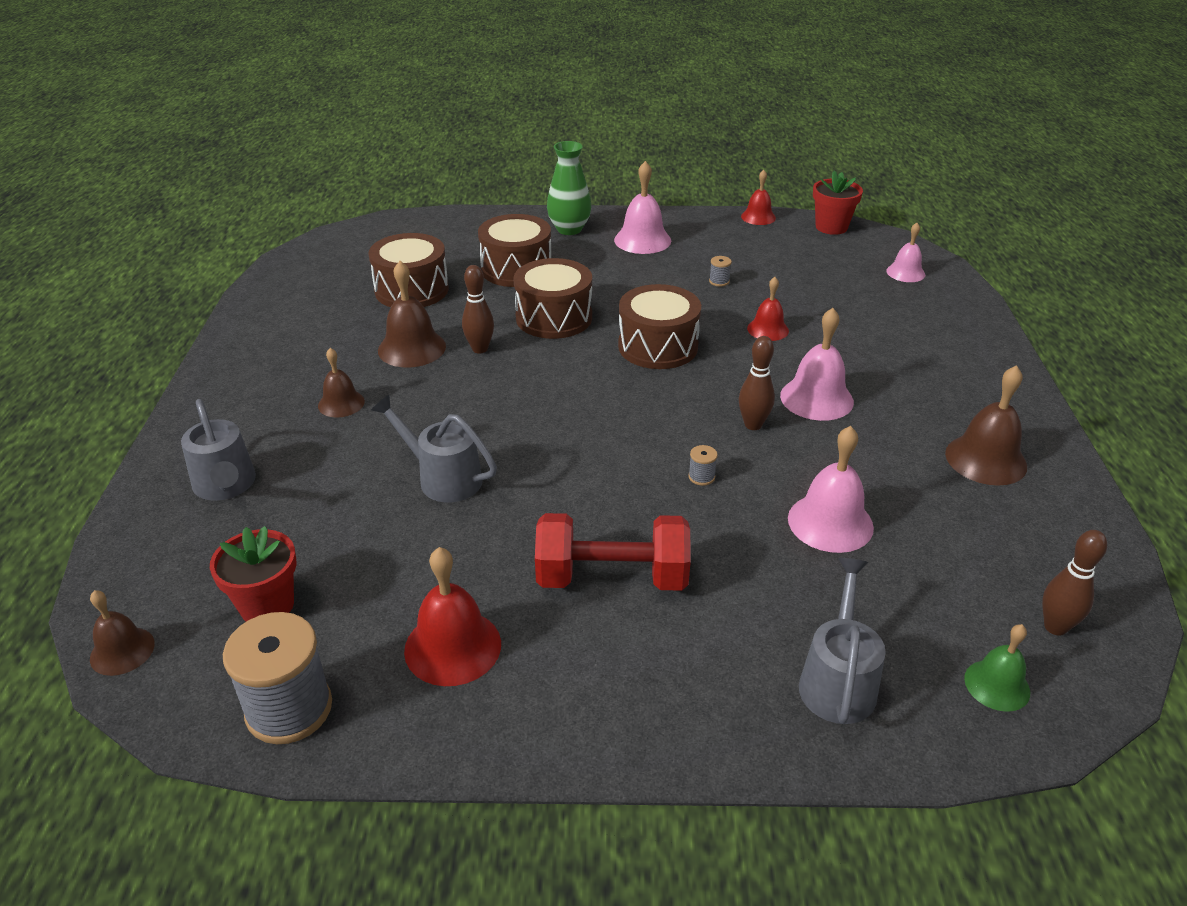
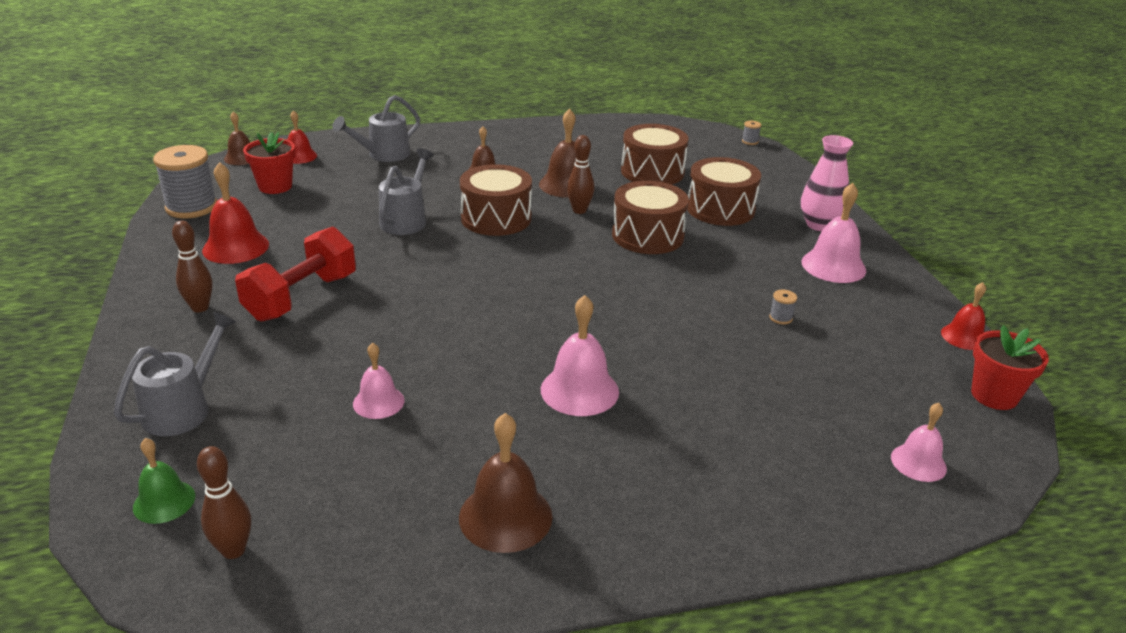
camera: 75 degrees right, 5 degrees down
(569, 229) = (819, 225): green vase -> pink vase
(612, 578) = (301, 297): red dumbbell -> red dumbbell turned 45 degrees clockwise
(658, 346) = (629, 291): brown drum -> brown drum (496, 218)
(701, 477) = (431, 328): grey spool -> grey spool (750, 141)
(753, 425) = (518, 352): brown bowling pin -> brown bowling pin (200, 308)
(768, 329) = (699, 354): red bell -> red bell (300, 156)
(830, 522) = (378, 402): pink bell -> pink bell, size x0.63
(837, 680) = (184, 408): grey watering can -> grey watering can turned 60 degrees counterclockwise

